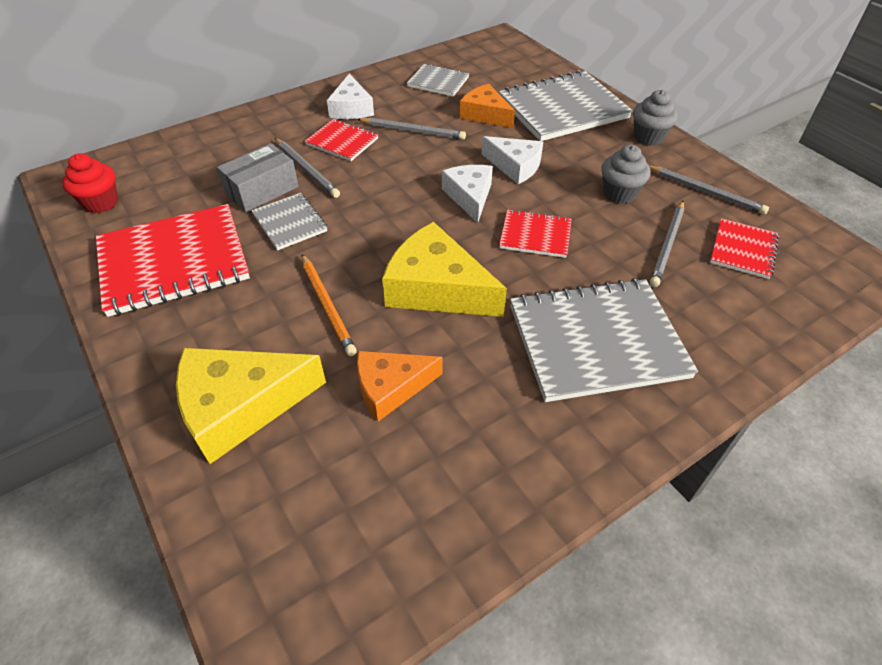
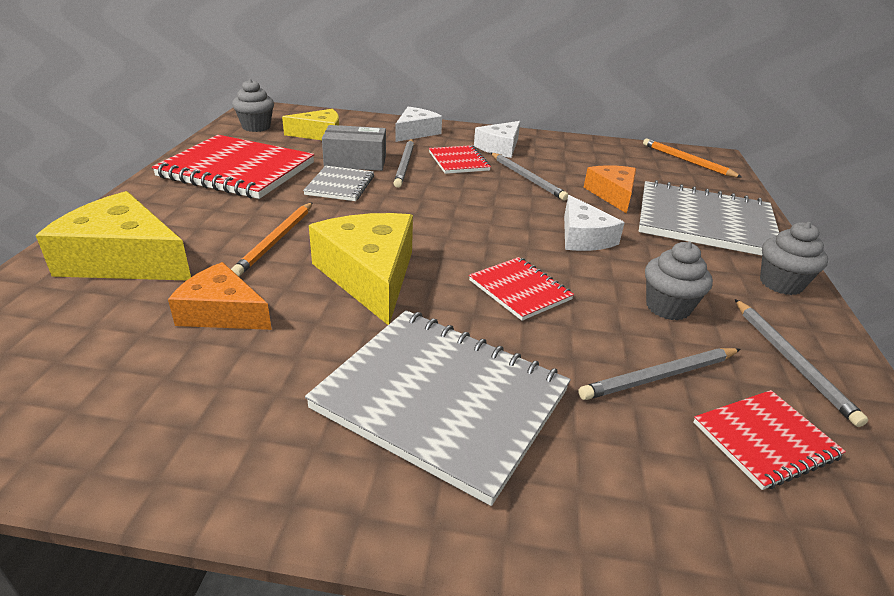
camera: 40 degrees right, 15 degrees down
(101, 203) = (256, 127): red cupcake -> grey cupcake
(180, 177) = (320, 134): none -> yellow cheese
(438, 82) = (602, 160): grey notebook -> none
(469, 196) = (504, 236): white cheese -> white cheese (415, 132)
(490, 52) = (687, 161): none -> orange pencil

